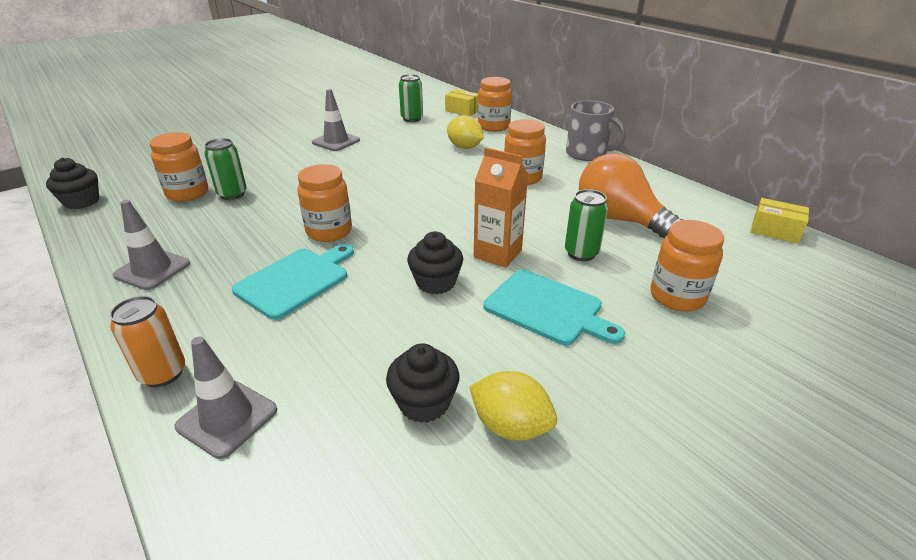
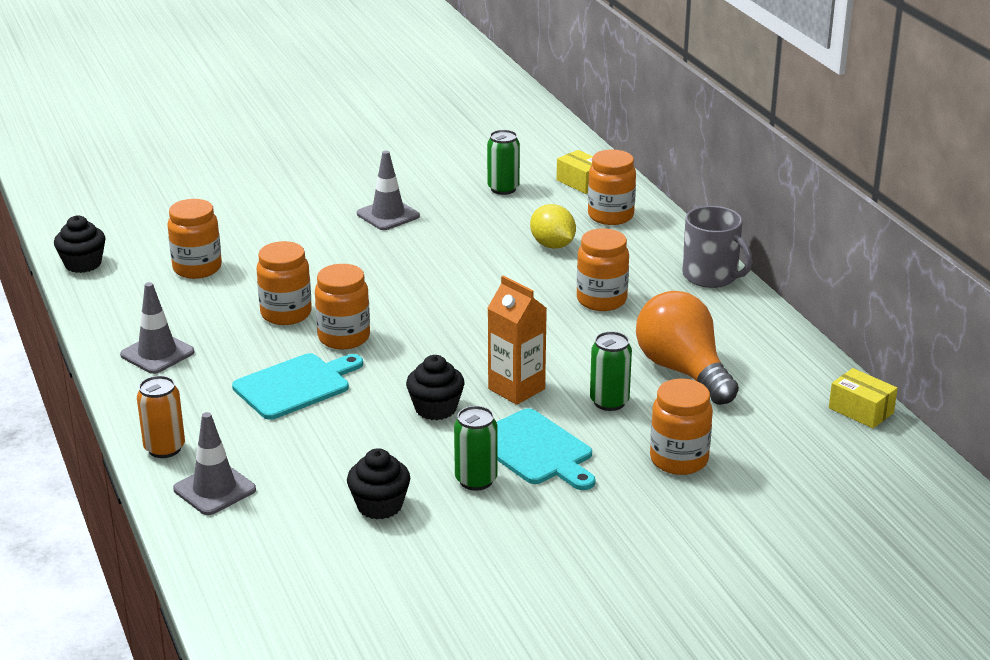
camera: 15 degrees right, 5 degrees down
(232, 194) = (247, 276): green can -> green can (476, 480)
(272, 219) = (286, 314): none -> orange jar
(510, 426) = (444, 533): yellow lemon -> none

